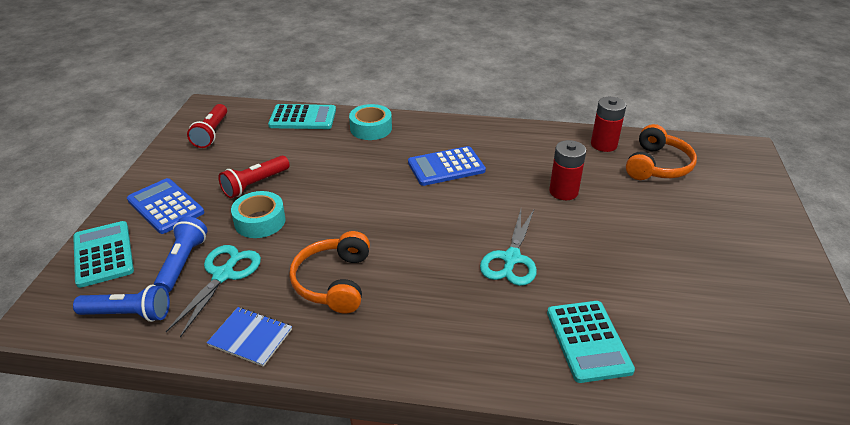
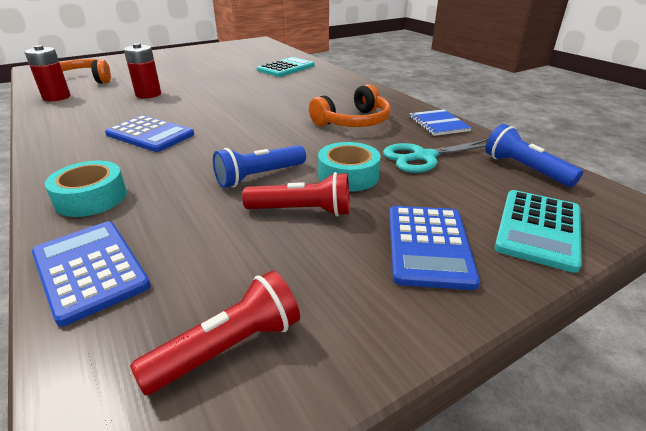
camera: 130 degrees left, 5 degrees down
(183, 263) = (452, 180): blue flashlight -> blue flashlight (259, 176)
(303, 118) = (90, 269): turquoise calculator -> blue calculator
(511, 259) = (248, 90): turquoise scissors -> none

